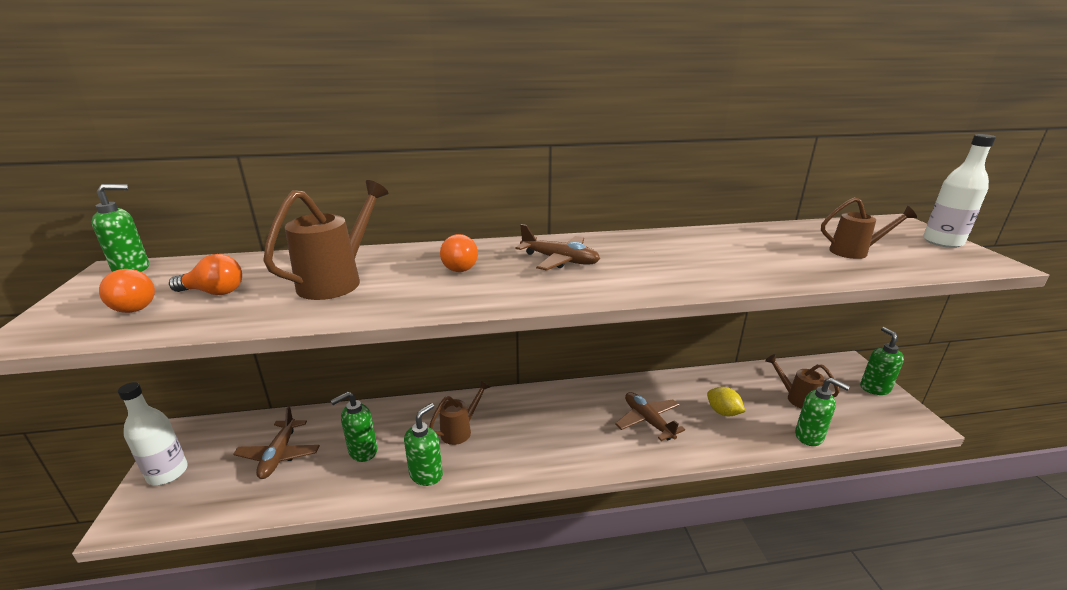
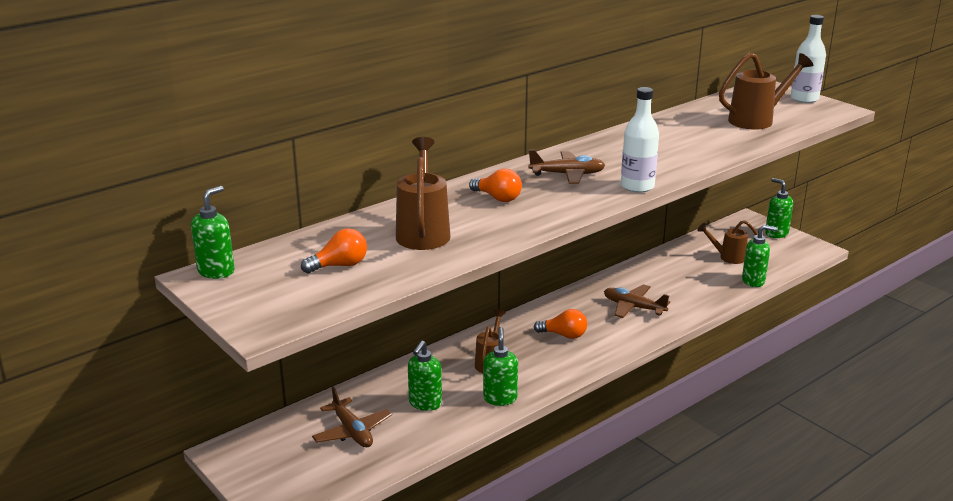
camera: 30 degrees left, 0 degrees up
(132, 306) = (294, 291): orange light bulb -> orange light bulb (564, 335)
(167, 473) = (265, 478): white bottle -> white bottle (637, 186)
(723, 412) = (683, 283): yellow lemon -> none
(855, 252) = (757, 120): brown watering can -> brown watering can, size x1.58

